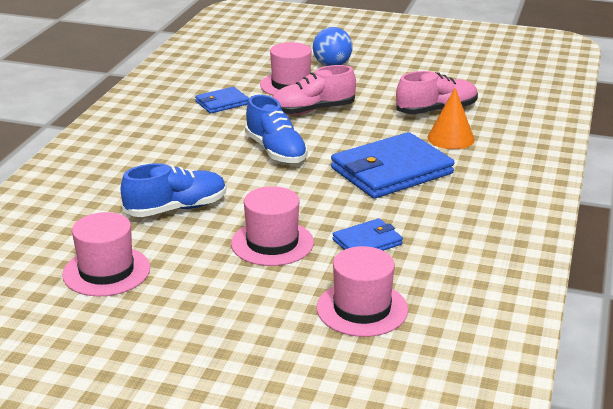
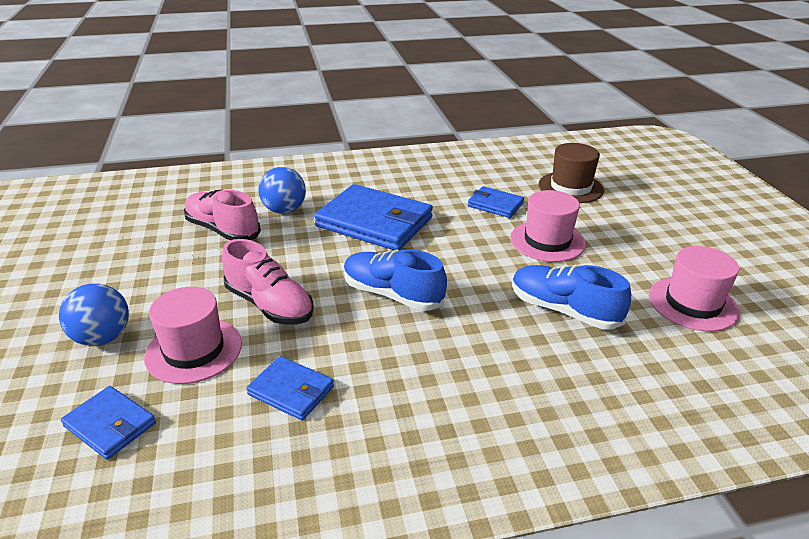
camera: 120 degrees left, 5 degrees up
(253, 62) = (110, 425): none -> blue wallet
(276, 151) = (392, 294): blue shoe -> blue shoe turned 90 degrees counterclockwise
(362, 309) = (570, 187): pink hat -> brown hat
(451, 138) = (284, 210): orange cone -> blue ball

